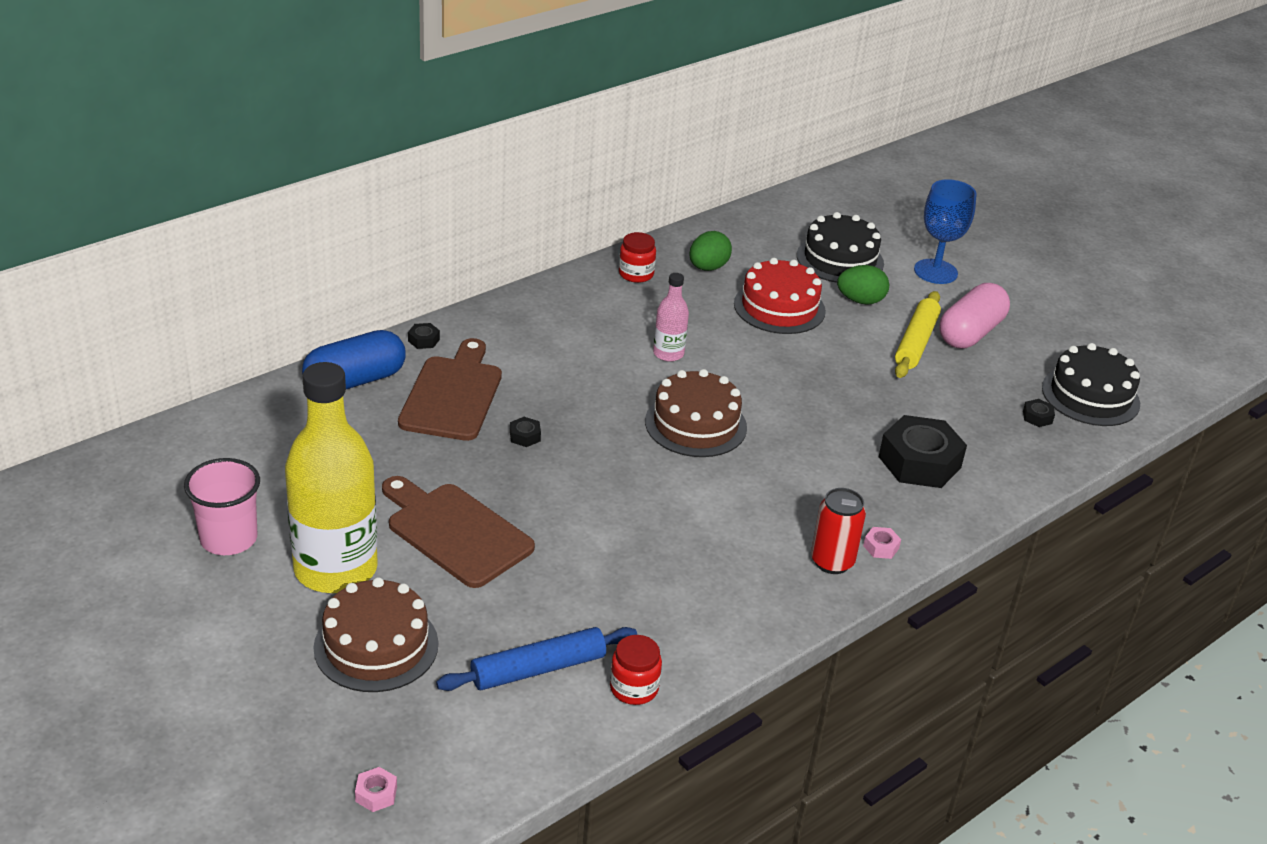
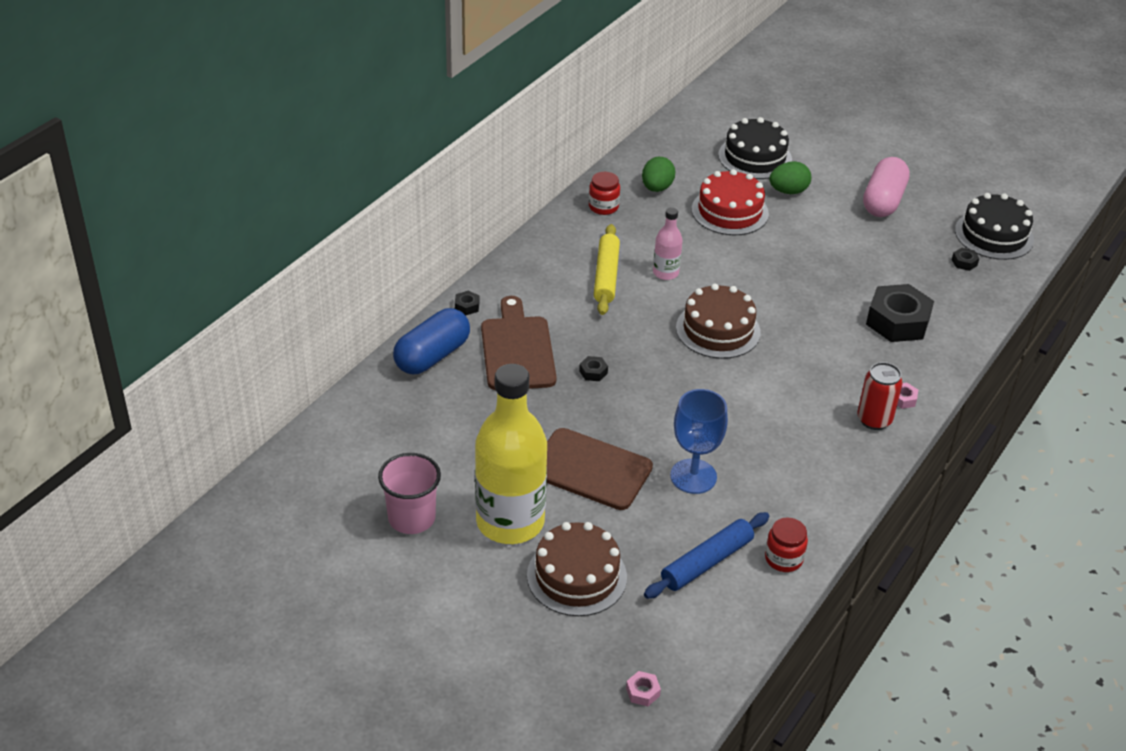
camera: 15 degrees left, 5 degrees up
(916, 342) = (847, 219): yellow rolling pin -> yellow rolling pin (606, 276)
(935, 272) = (832, 152): blue goblet -> blue goblet (693, 476)

